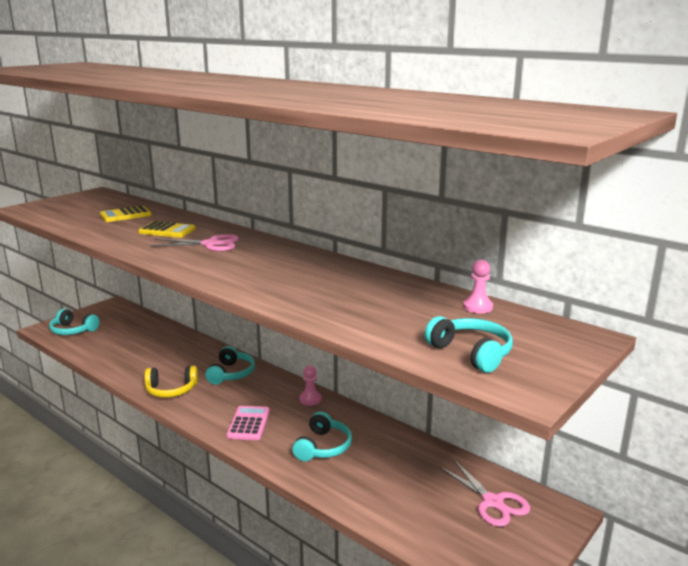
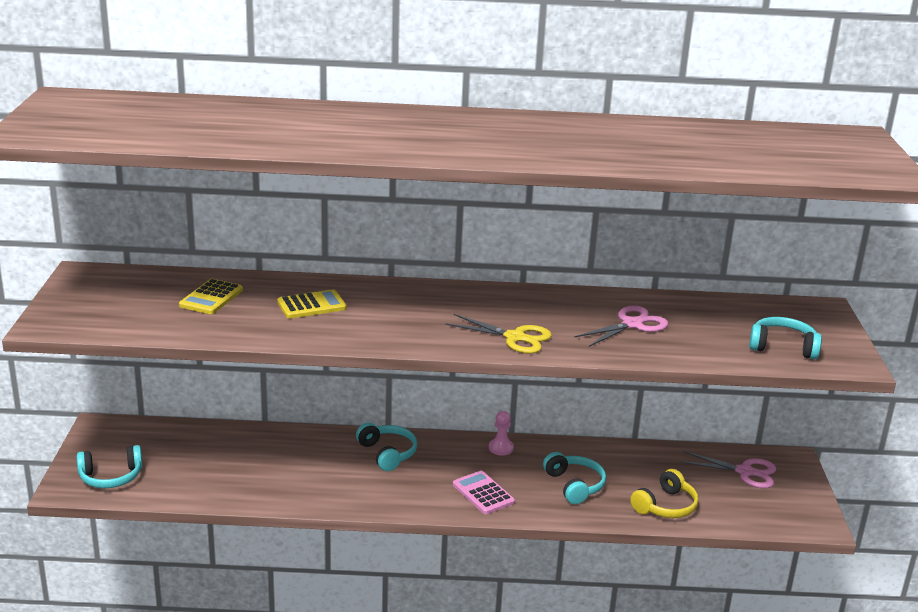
camera: 40 degrees left, 5 degrees up
(171, 390) = (355, 494): yellow headphones -> yellow headphones (665, 506)
(211, 244) = (395, 309): pink scissors -> pink scissors (632, 324)
(248, 279) = (515, 337): none -> yellow scissors
(477, 307) = (724, 305): pink pawn -> none

